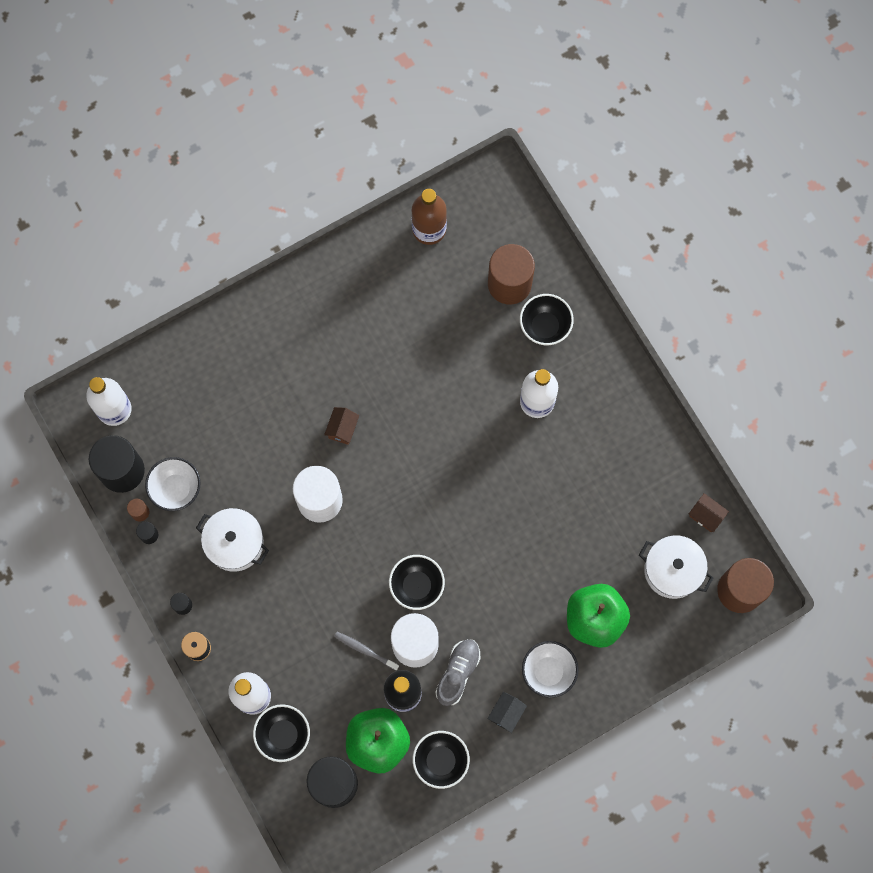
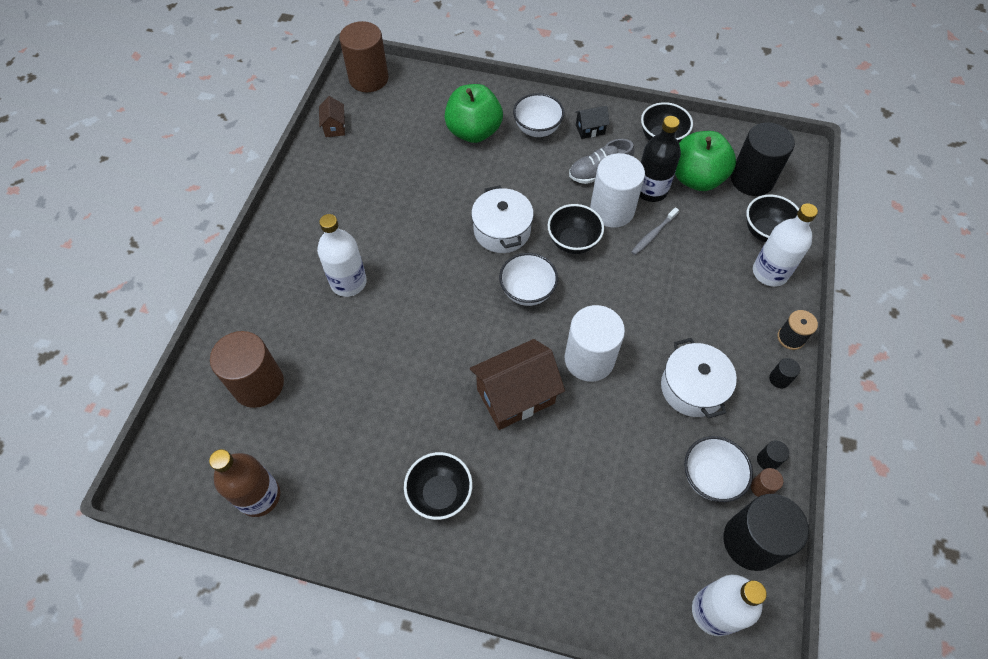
camera: 135 degrees left, 15 degrees down
(342, 429) = (515, 396): brown house -> brown house, size x2.05
(365, 650) = (653, 234): grey toothbrush -> grey toothbrush turned 60 degrees clockwise
(409, 512) = (527, 291): none -> white bowl
(545, 326) = (276, 327): black bowl -> black bowl (440, 494)
(672, 570) = (393, 117): white pot -> white pot (502, 230)

